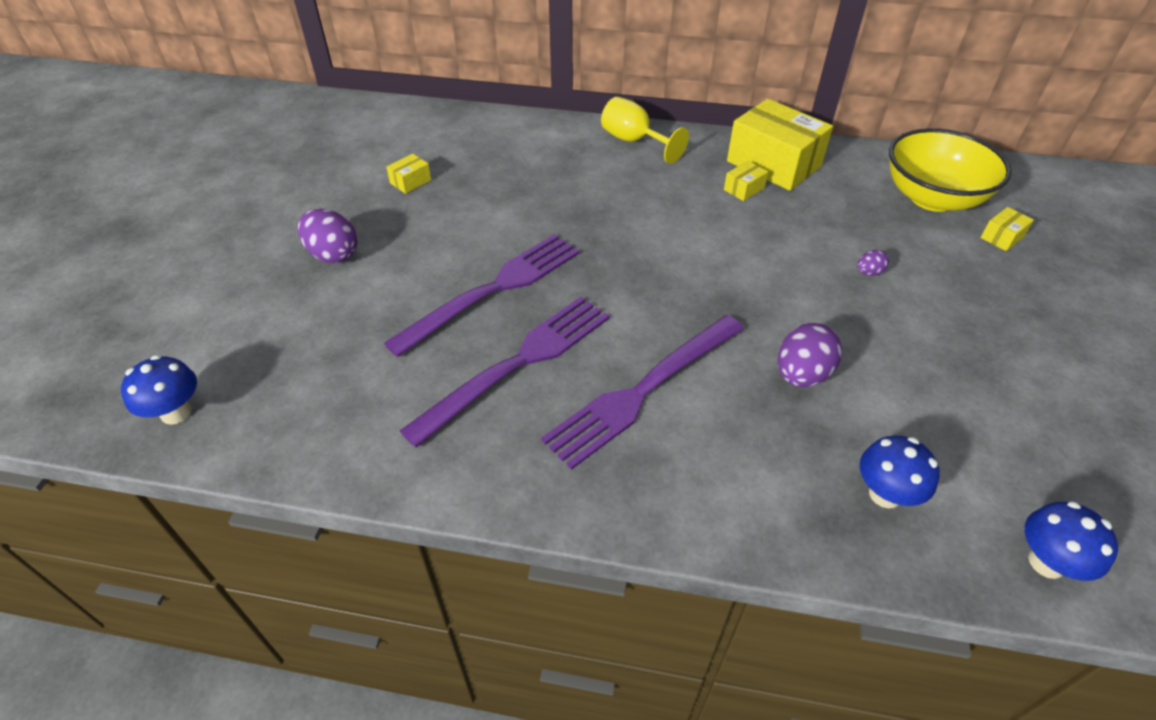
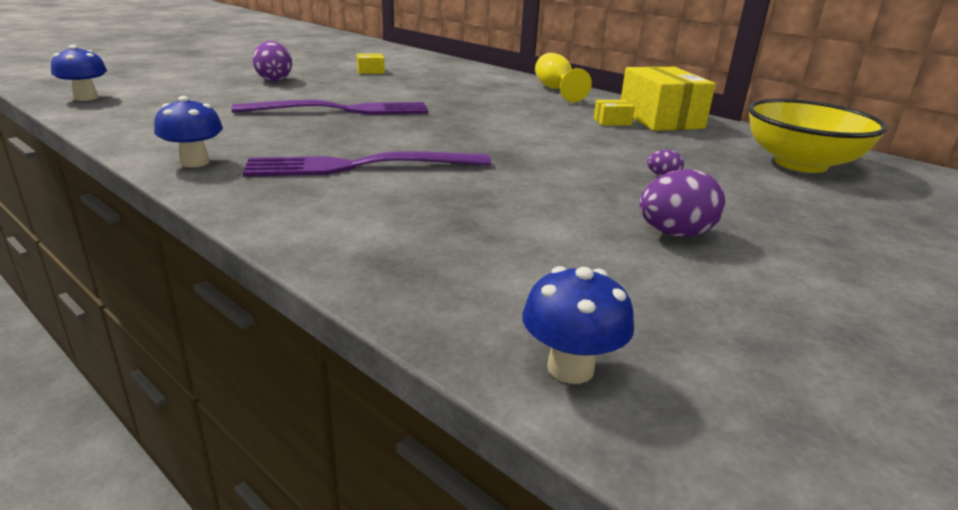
camera: 30 degrees right, 20 degrees down
(518, 363) = (298, 134): purple fork -> none
(801, 375) = (504, 197): purple egg -> purple egg (675, 234)
(885, 494) = (466, 268): blue mushroom -> blue mushroom (195, 162)
(1002, 237) = (852, 197): yellow box -> none

